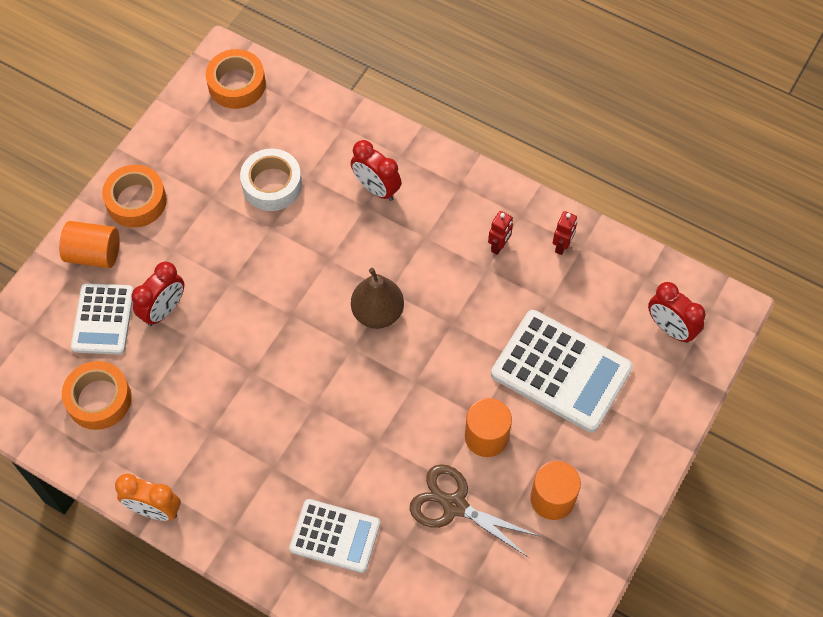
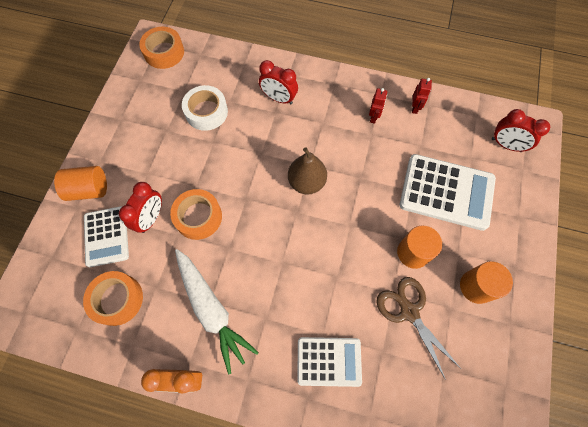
camera: 15 degrees left, 5 degrees up
(136, 201) = (112, 145): orange tape -> orange tape (198, 217)
(210, 440) = (211, 310): none -> white carrot
(454, 505) = (409, 311): brown scissors -> brown scissors turned 45 degrees clockwise

